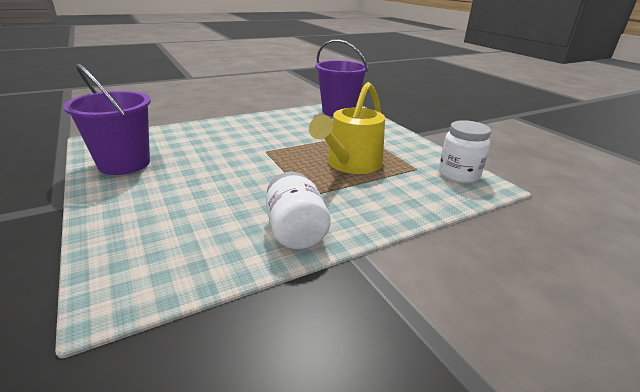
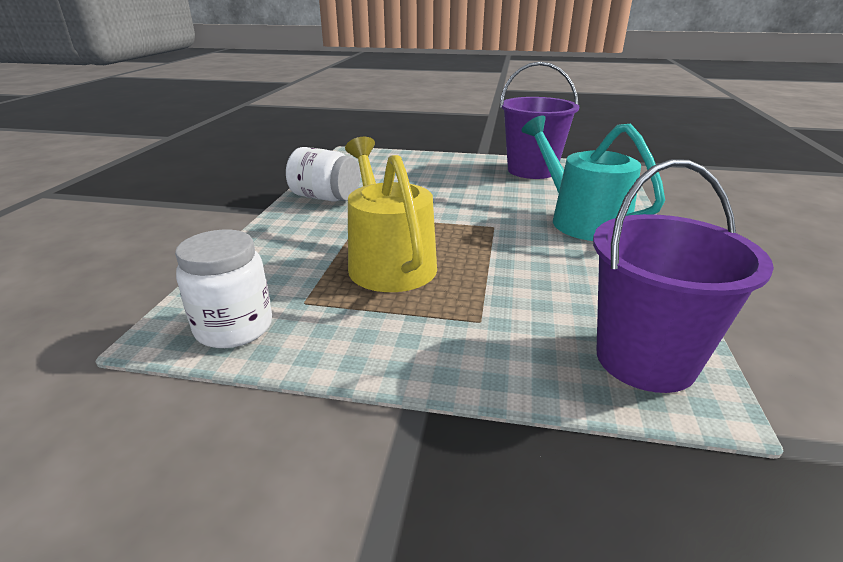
camera: 130 degrees right, 0 degrees up
(225, 133) = (582, 220): none -> turquoise watering can

